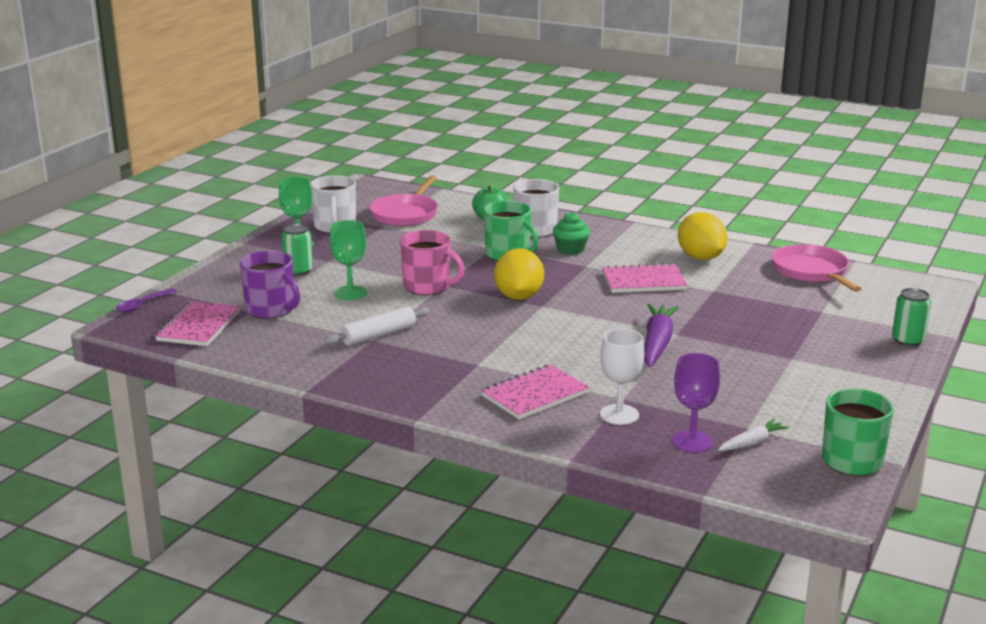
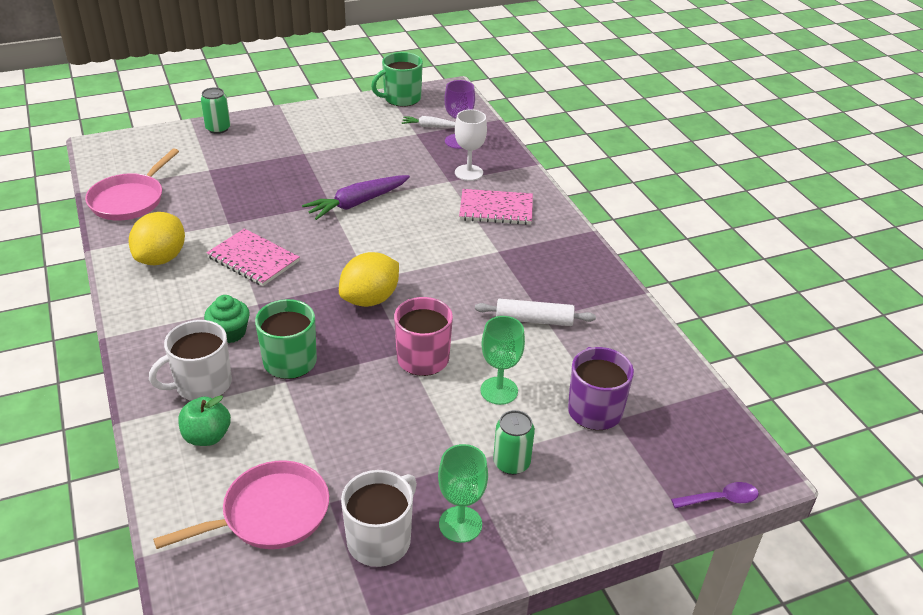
camera: 140 degrees left, 15 degrees up
(199, 326) = (681, 423): pink notebook -> none

